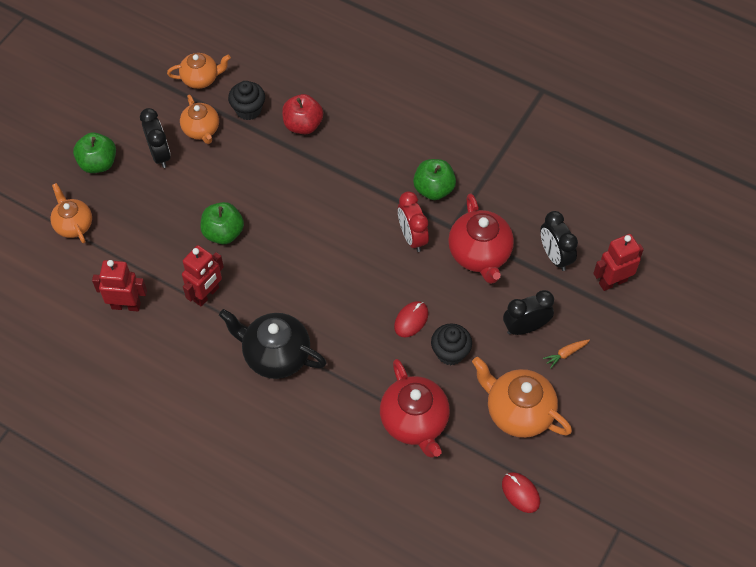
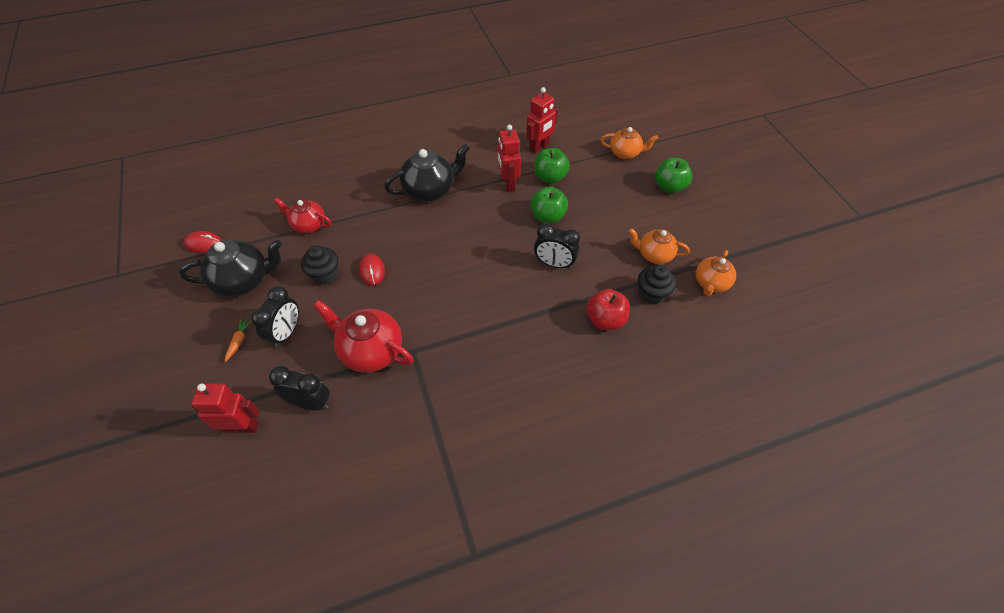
camera: 130 degrees right, 5 degrees down
(160, 154) = (650, 220): black clock -> black clock (554, 264)
(412, 237) = (432, 318): red clock -> none
(415, 422) = (308, 225): red teapot -> red teapot, size x0.64
(433, 189) = (458, 365): green apple -> green apple (550, 177)
(518, 412) = (244, 281): orange teapot -> black teapot
(612, 281) = (242, 427): red robot -> red robot turned 105 degrees counterclockwise

